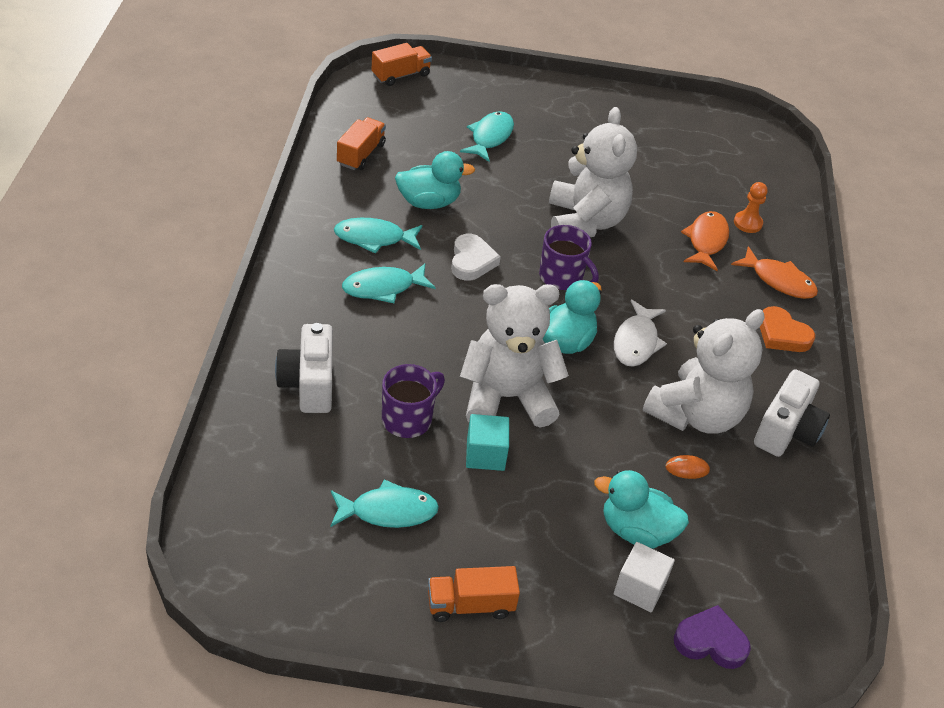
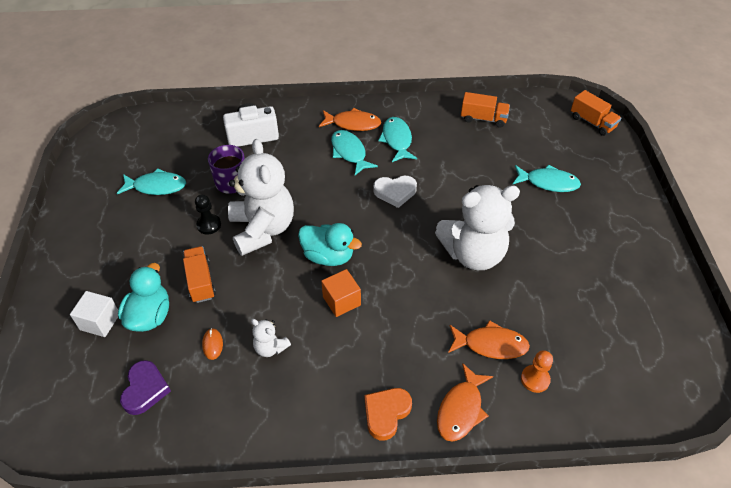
camera: 85 degrees right, 5 degrees up
(324, 273) = (353, 124): none -> orange fish
(388, 511) = (157, 186): turquoise fish -> turquoise fish turned 75 degrees counterclockwise
(429, 202) = (449, 160): turquoise duck -> none
(470, 605) = (87, 234): orange truck -> orange truck (200, 281)
(485, 454) = (209, 225): turquoise cube -> black pawn
(562, 277) = (398, 246): purple mug -> none
(636, 342) = (341, 301): white fish -> orange cube
(696, 415) = (270, 347): white teddy bear -> white teddy bear, size x0.44
(710, 641) = (54, 368): purple heart -> purple heart (145, 389)
(786, 431) = (265, 418): white camera -> none

